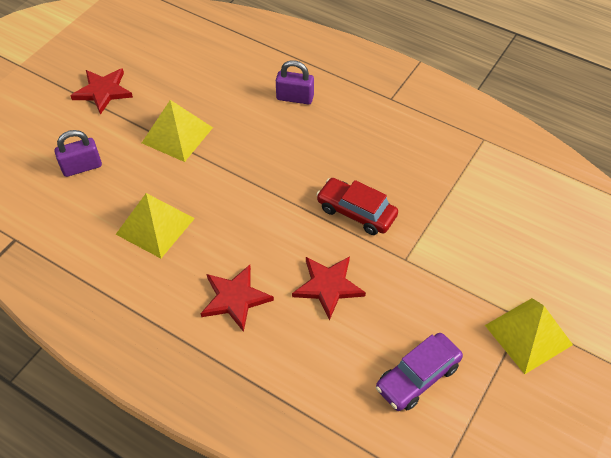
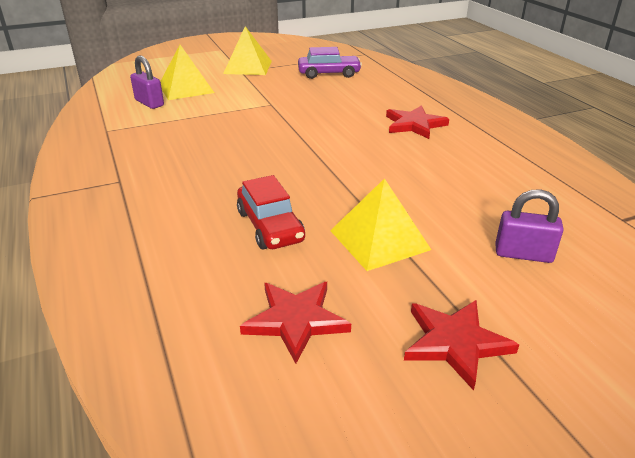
camera: 145 degrees left, 20 degrees down
(155, 226) = (456, 179): yellow pyramid -> yellow pyramid (186, 88)
(295, 98) = (206, 220): purple padlock -> purple padlock (149, 103)
(328, 286) = (339, 110): red star -> red star (296, 320)
(356, 212) = (270, 130): red car -> red car (270, 226)

